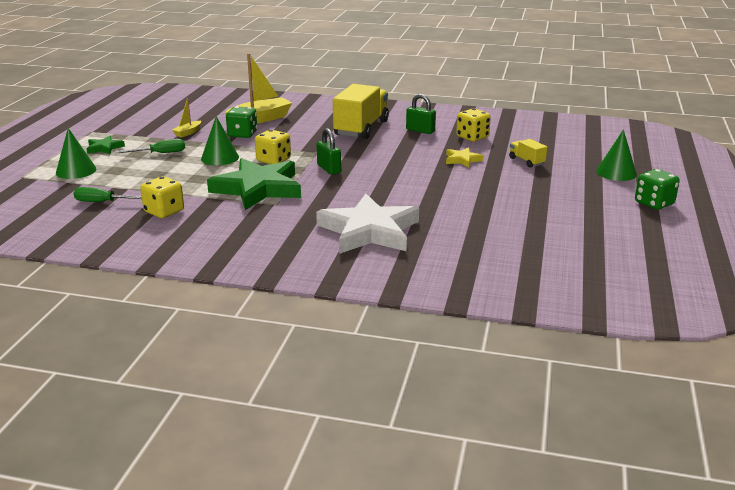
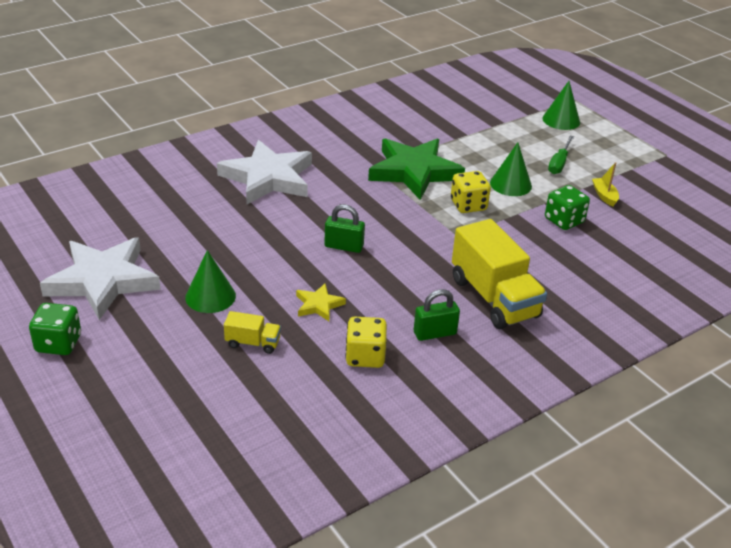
camera: 130 degrees right, 10 degrees up
(103, 202) = (476, 111): green screwdriver -> none
(104, 148) = (607, 146): green star -> none
(164, 211) = (426, 124): yellow dice -> none
(260, 119) = (604, 251): yellow boat -> none
(329, 169) = (408, 221): green padlock -> green padlock (344, 246)
(592, 221) = (103, 281): none -> white star
(616, 172) = (136, 381): green cone -> green cone (210, 296)

